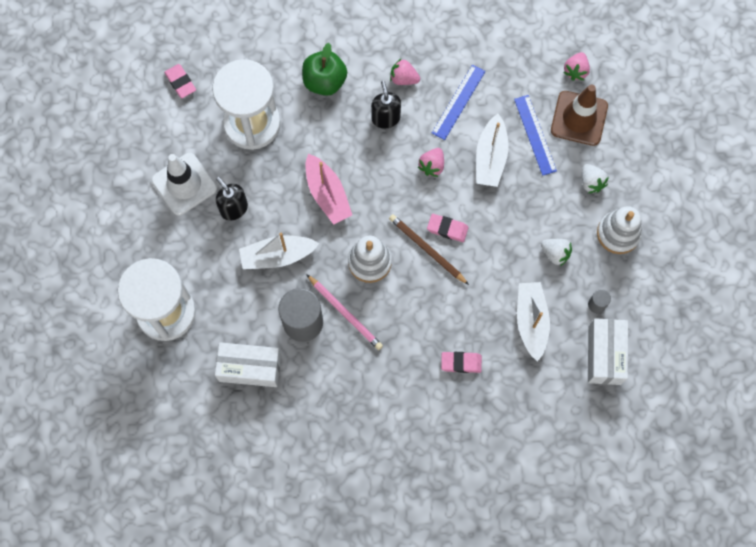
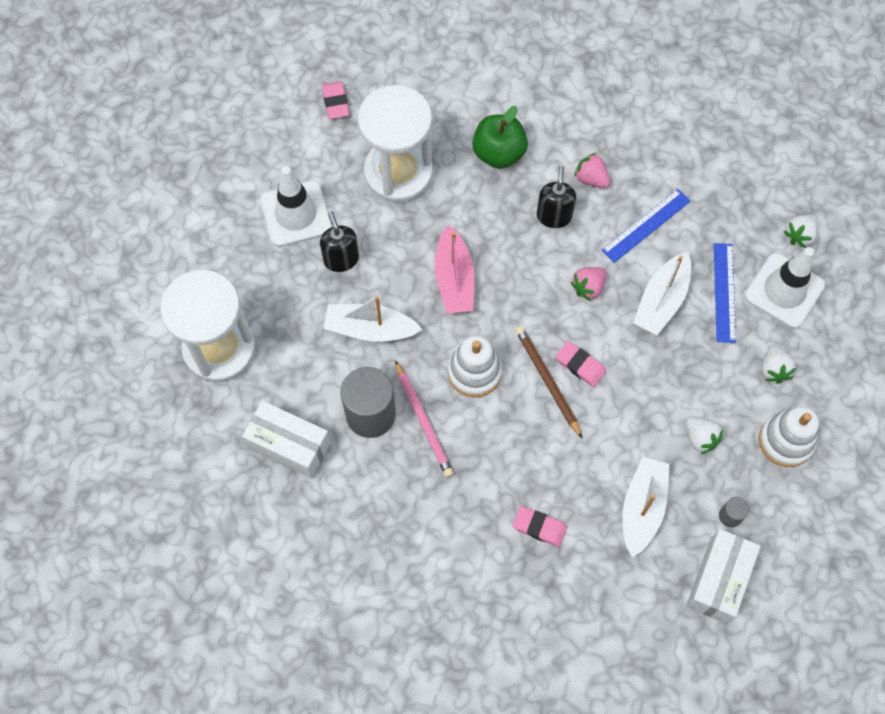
camera: 20 degrees right, 5 degrees down
(575, 71) = (799, 235): pink strawberry -> white strawberry
(579, 118) = (784, 291): brown traffic cone -> white traffic cone

